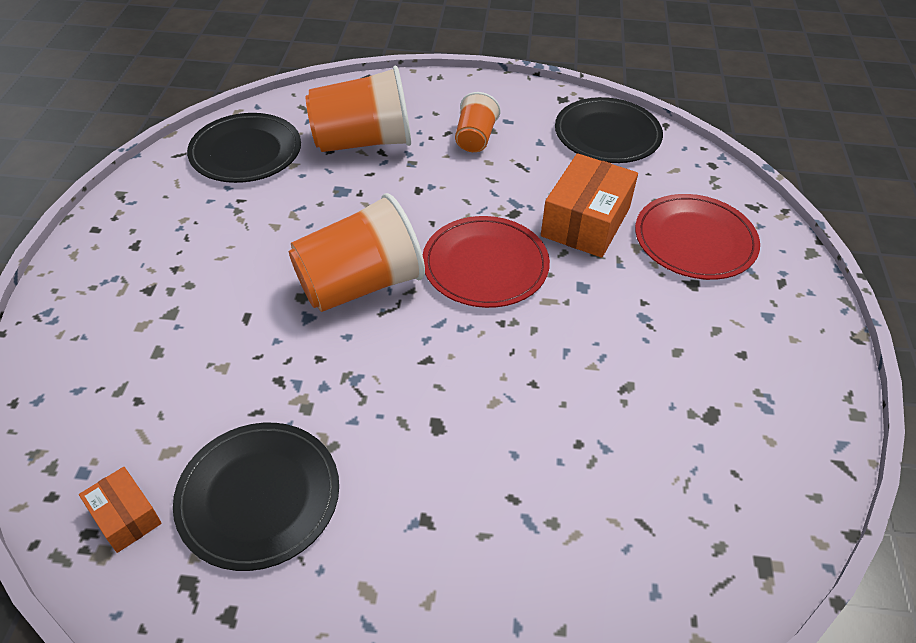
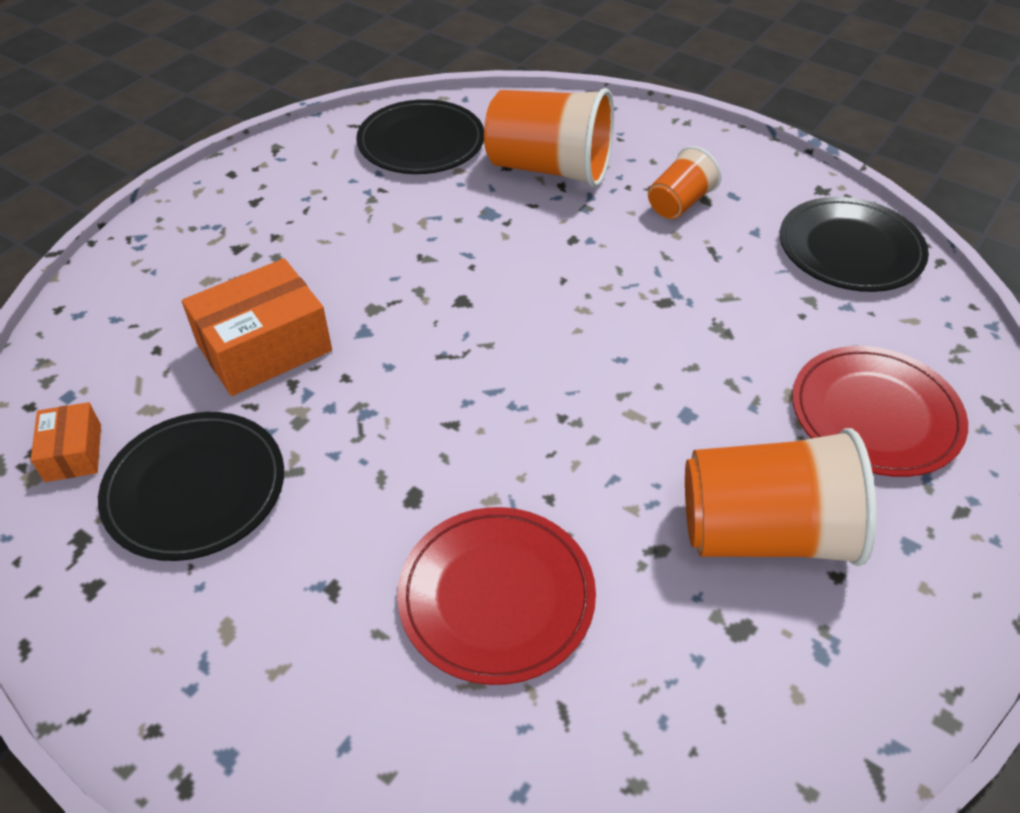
camera: 30 degrees right, 0 degrees up
(360, 285) = (439, 318): orange cup -> orange cup (764, 532)
(485, 265) = (589, 347): red plate -> red plate (496, 596)
(585, 222) = (745, 342): orange box -> orange box (264, 347)

